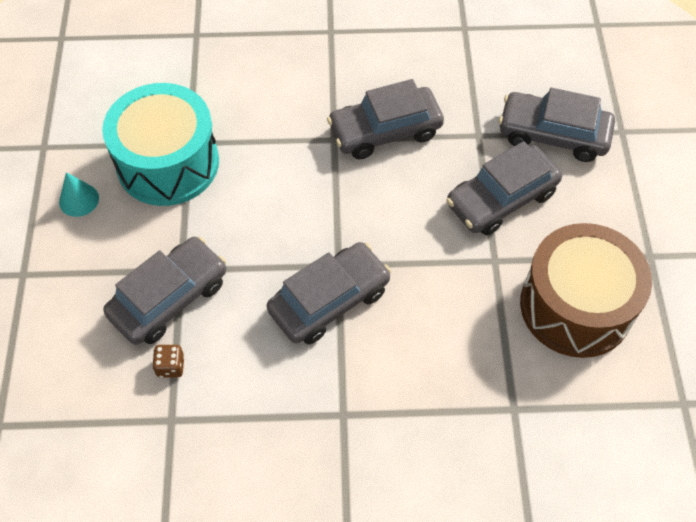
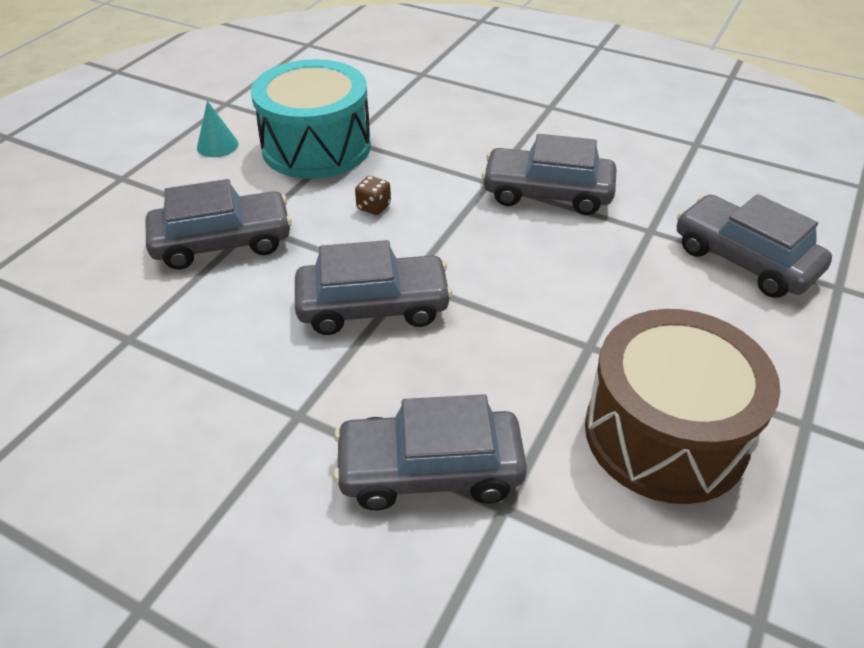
camera: 30 degrees right, 15 degrees down
(170, 366) = (171, 295): brown dice -> brown dice (373, 207)
(501, 199) = (639, 293): grey car -> grey car (430, 470)

